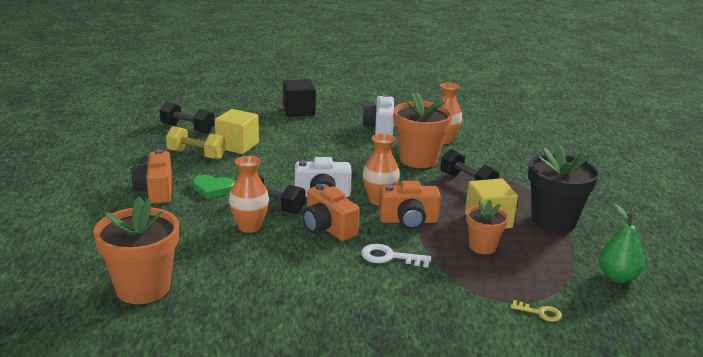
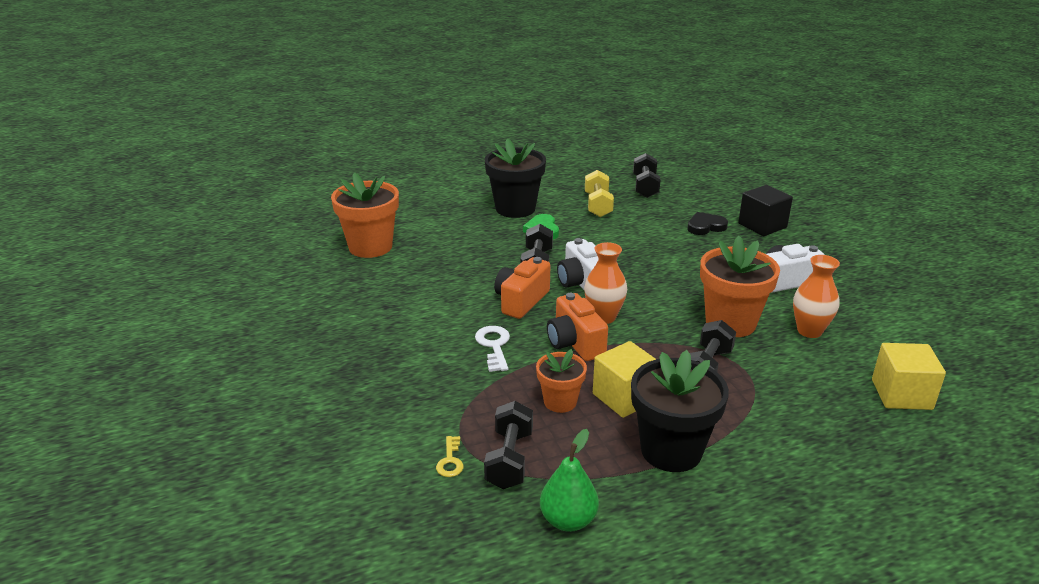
camera: 70 degrees right, 5 degrees up
(155, 191) = (515, 208): orange camera -> black flower pot
(237, 145) = (639, 217): yellow cube -> yellow cube (901, 394)
(249, 227) = (491, 263): orange vase -> none
(280, 128) = (705, 226): none -> black heart
(546, 285) = (509, 459): none -> black dumbbell

